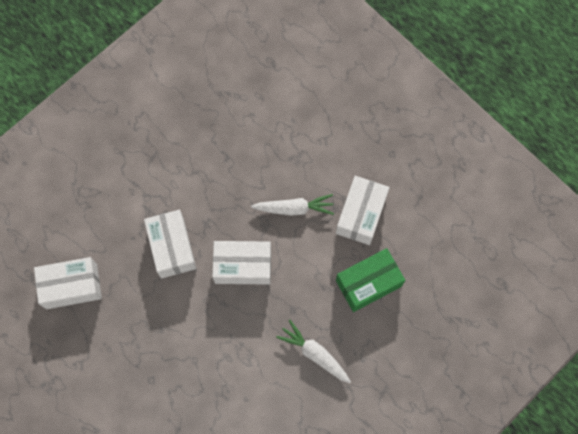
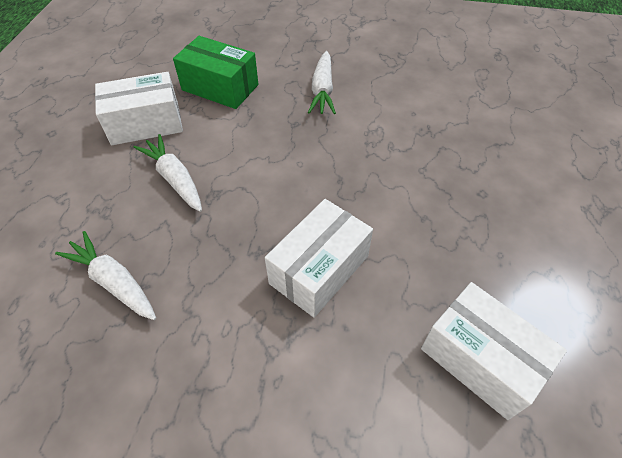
camera: 125 degrees left, 20 degrees down
(240, 145) = (113, 281): none -> white carrot
(243, 266) = (282, 186): white box -> none

